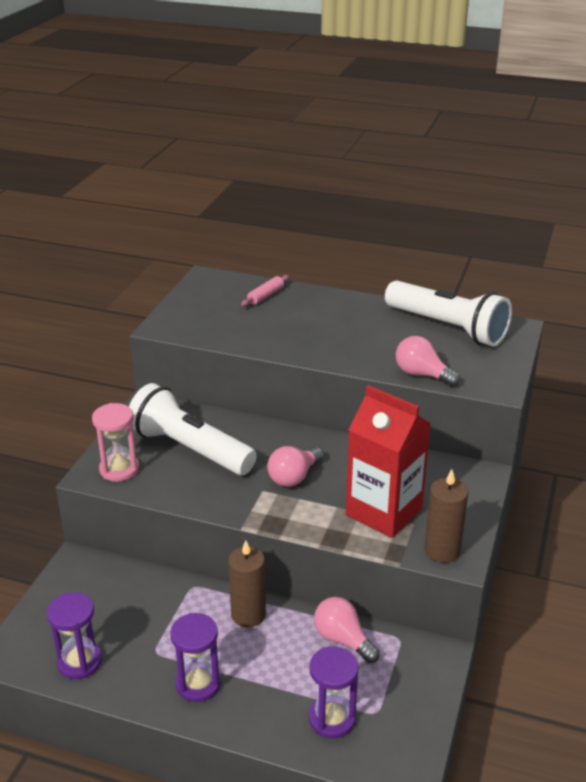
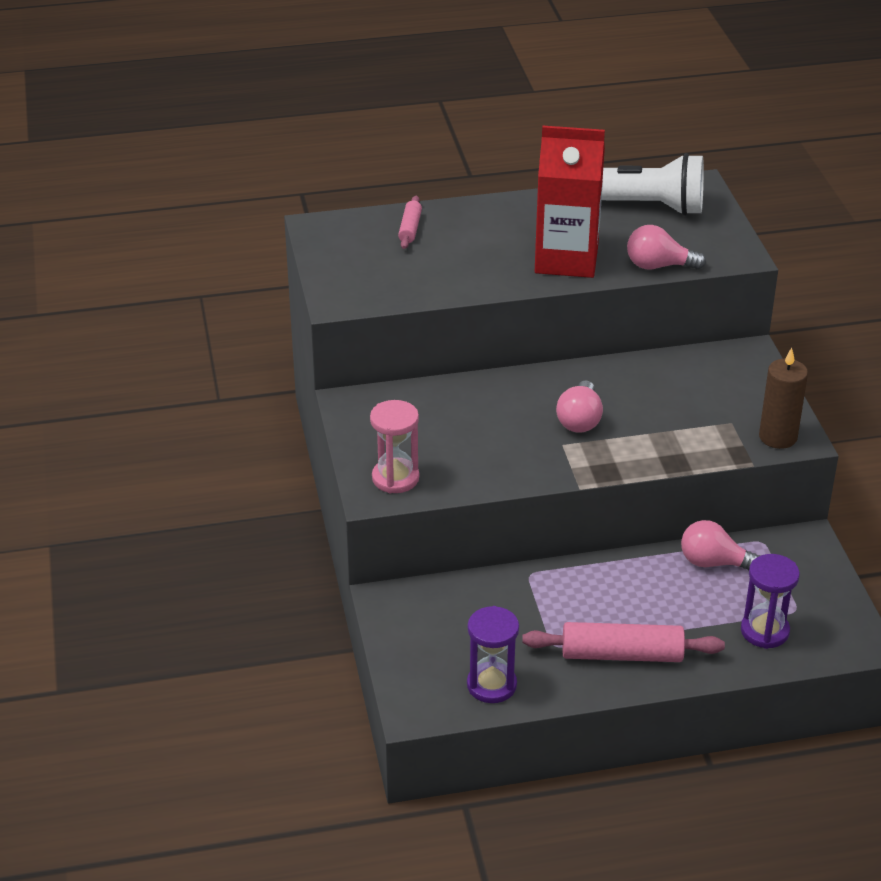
camera: 30 degrees left, 5 degrees up
(190, 449) = (446, 430): white flashlight -> none
(198, 684) = (622, 654): purple hourglass -> pink rolling pin
(248, 614) = (608, 577): brown candle -> none
(384, 512) = (695, 421): red carton -> red carton (566, 259)

